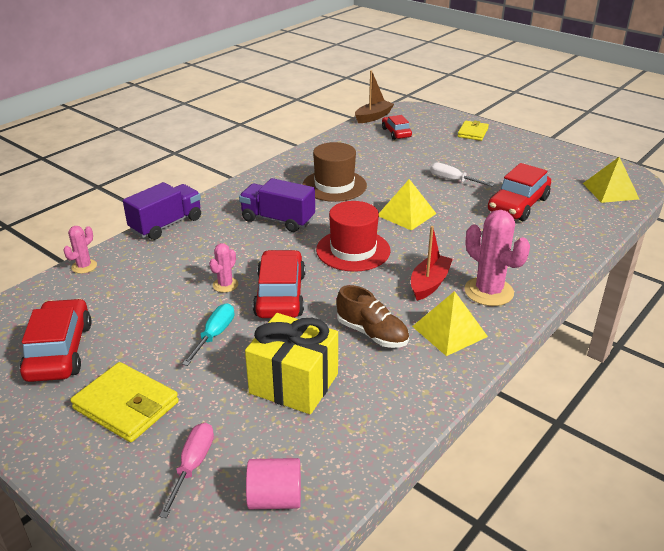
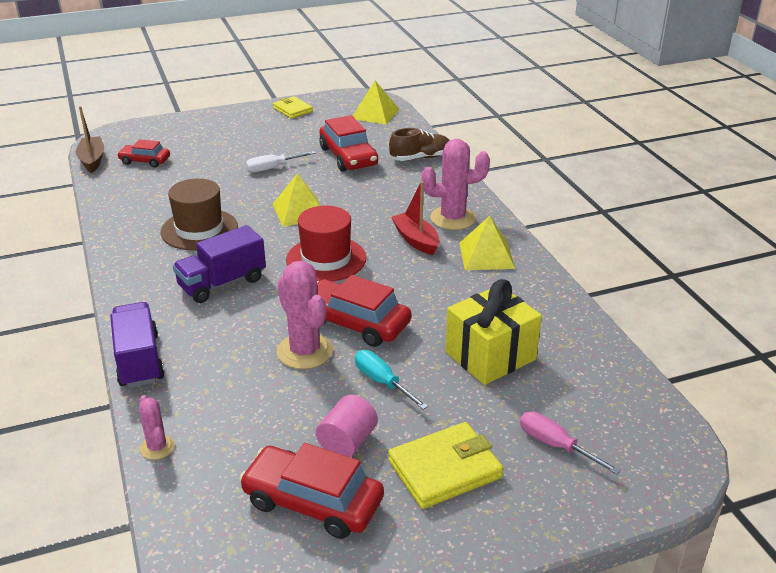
camera: 60 degrees left, 0 degrees up
(225, 285) = (305, 351): pink cactus -> pink cactus, size x1.88
(275, 498) = (619, 409): pink cylinder -> pink cylinder (347, 442)
(372, 333) = (457, 292): brown shoe -> brown shoe (420, 158)
(472, 133) = (203, 126): yellow wallet -> yellow wallet (292, 110)

